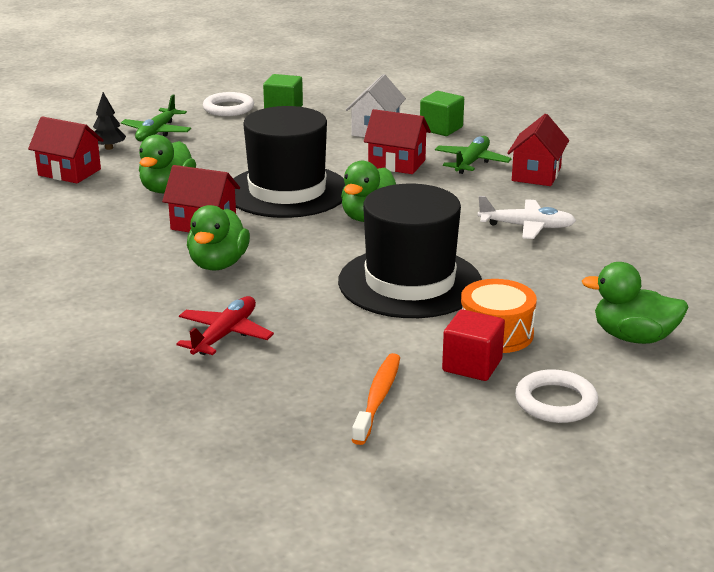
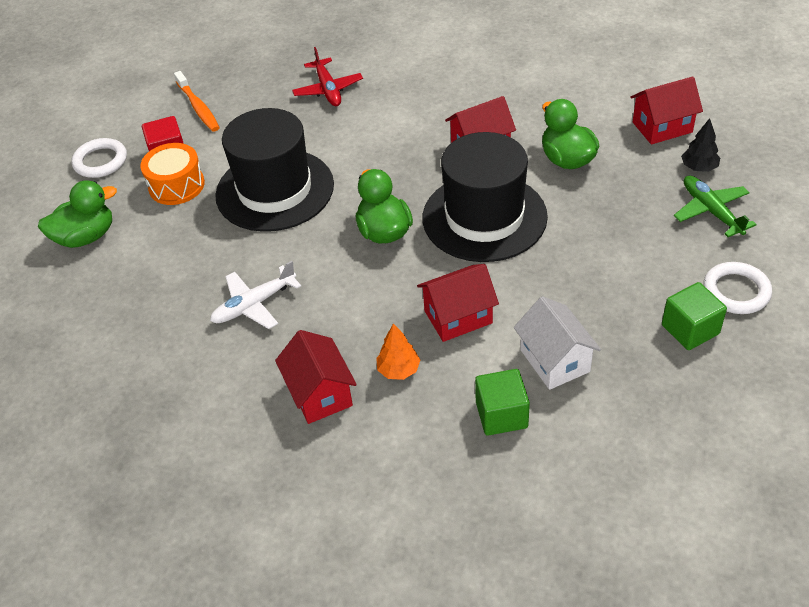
camera: 140 degrees right, 20 degrees up
(218, 264) = (412, 126): green duck -> none
(471, 162) = (398, 370): green plane -> orange tree

